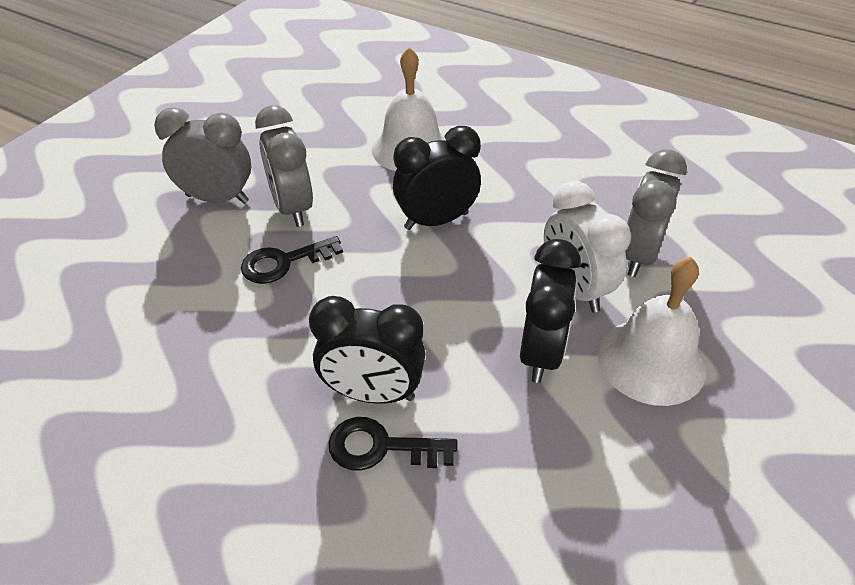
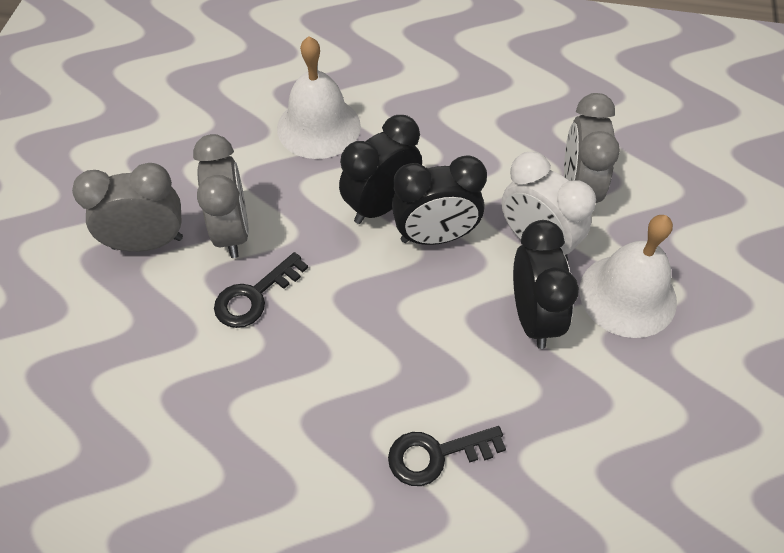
camera: 20 degrees left, 10 degrees up
(292, 208) = (232, 231): grey clock -> grey clock turned 150 degrees counterclockwise
(372, 393) = (404, 405): black clock -> black clock (435, 236)

